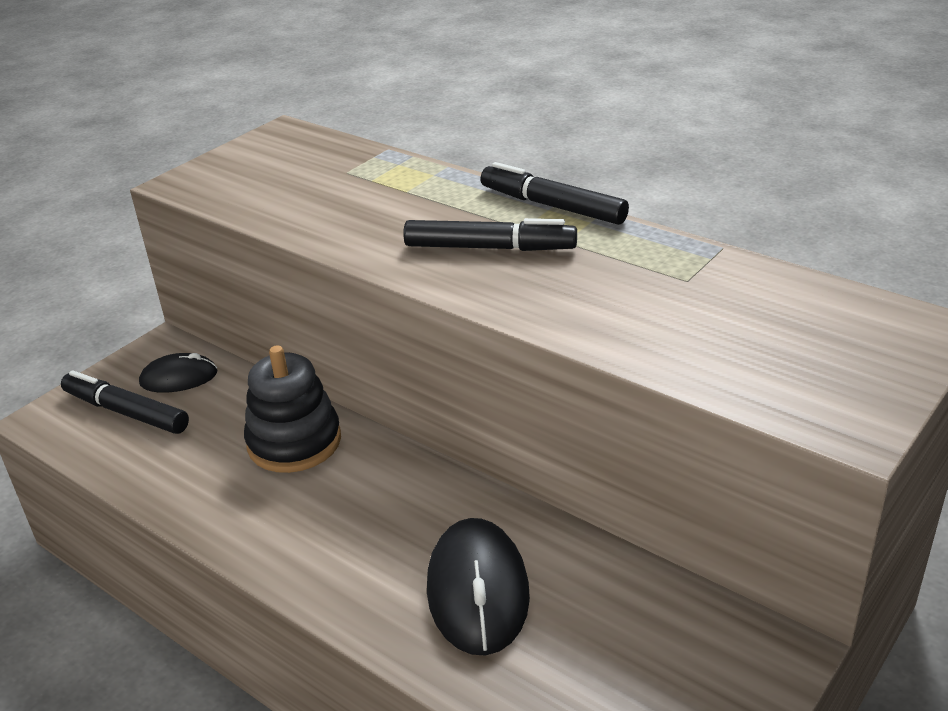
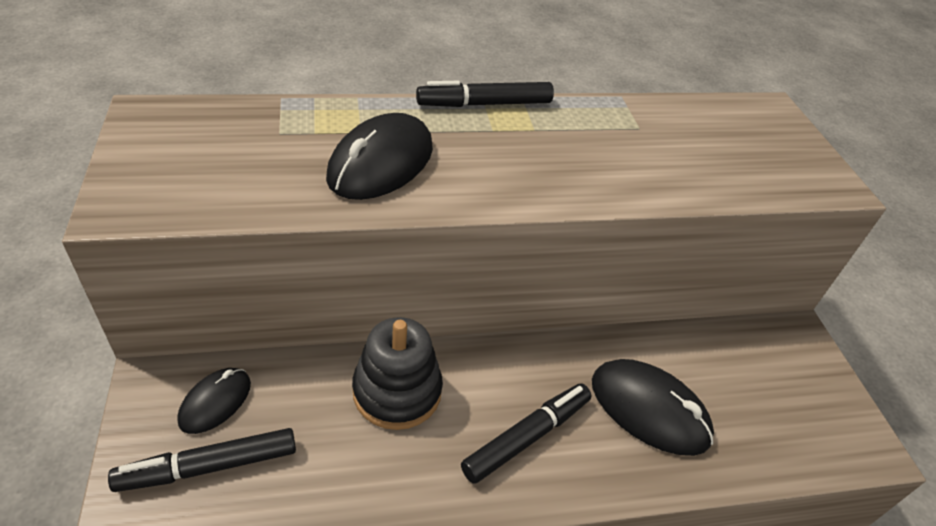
camera: 55 degrees left, 10 degrees up
(384, 217) = (381, 163): none -> black mouse
(489, 248) = (497, 156): black marker -> black marker (526, 437)

